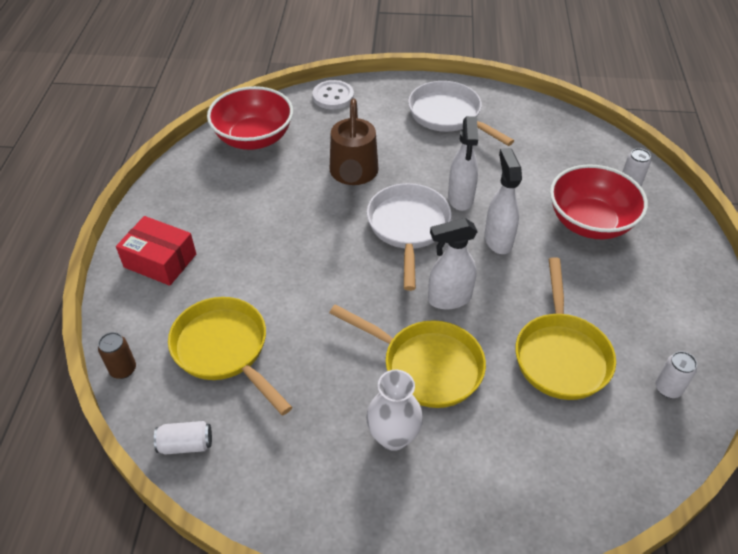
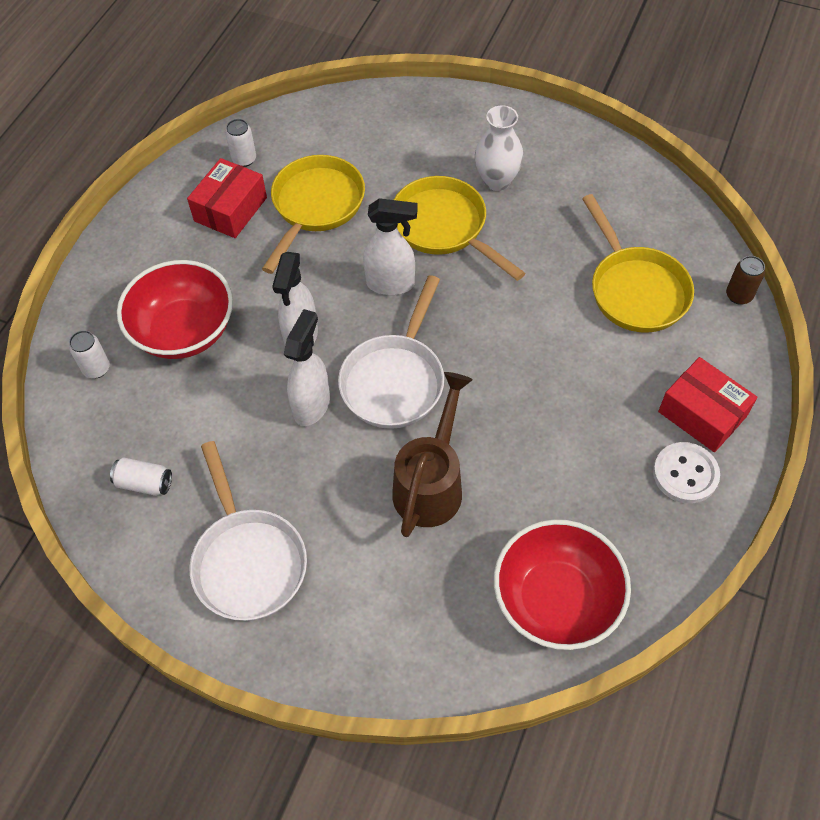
camera: 160 degrees left, 10 degrees up
(186, 444) = (678, 217): white can -> white can (144, 483)
(333, 96) = (407, 665): white button -> white button (685, 474)
(637, 330) = (230, 209): none -> red box

